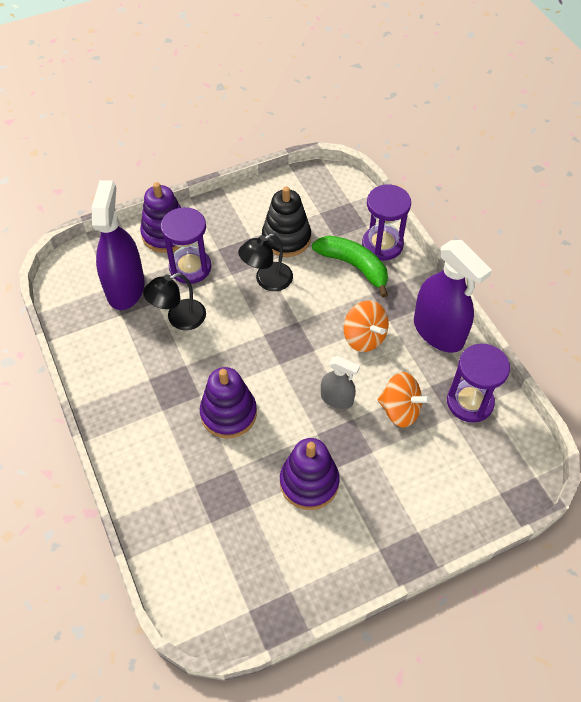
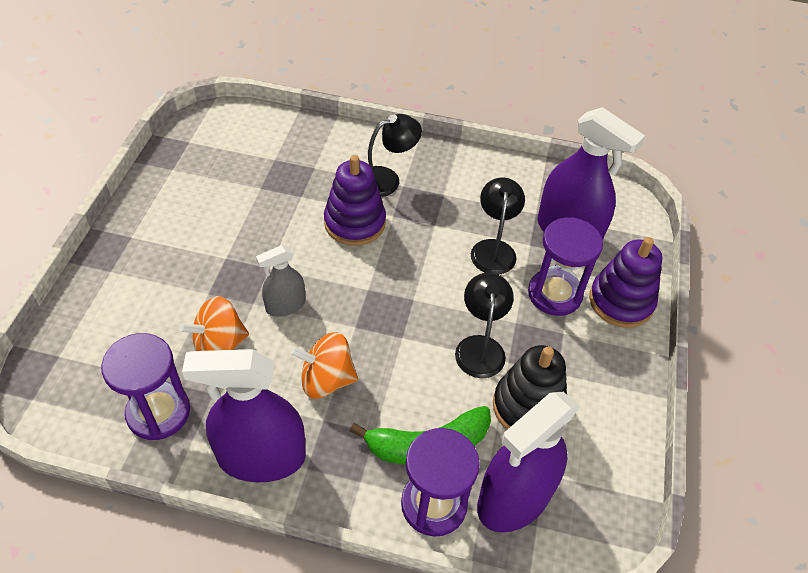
camera: 125 degrees right, 5 degrees down
(164, 425) = (387, 179): none -> black lamp
(309, 482) = (234, 232): purple stacking toy -> none
(345, 217) = (514, 498): none -> purple spray bottle

